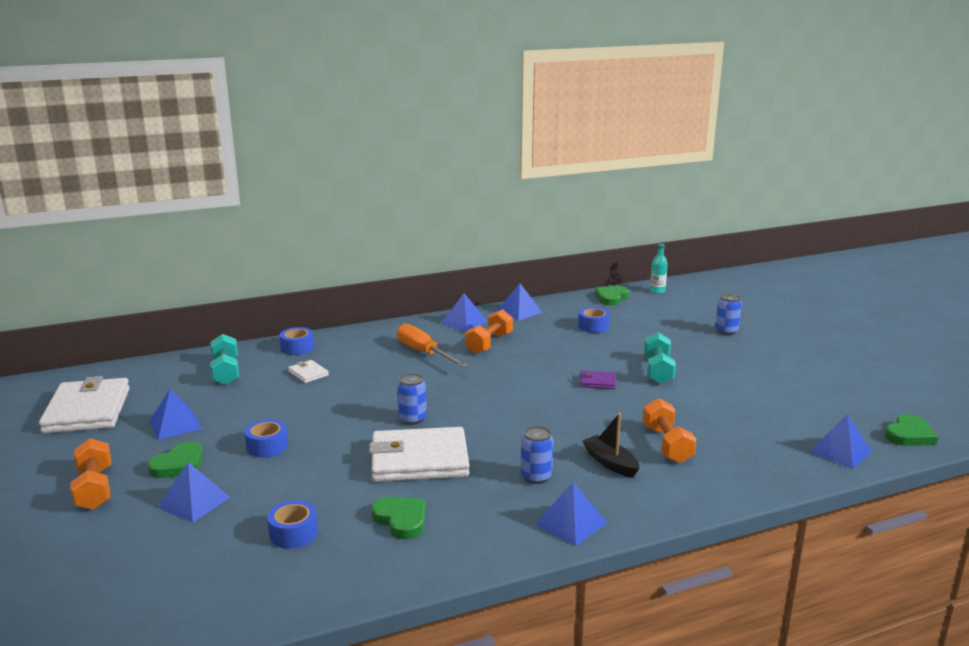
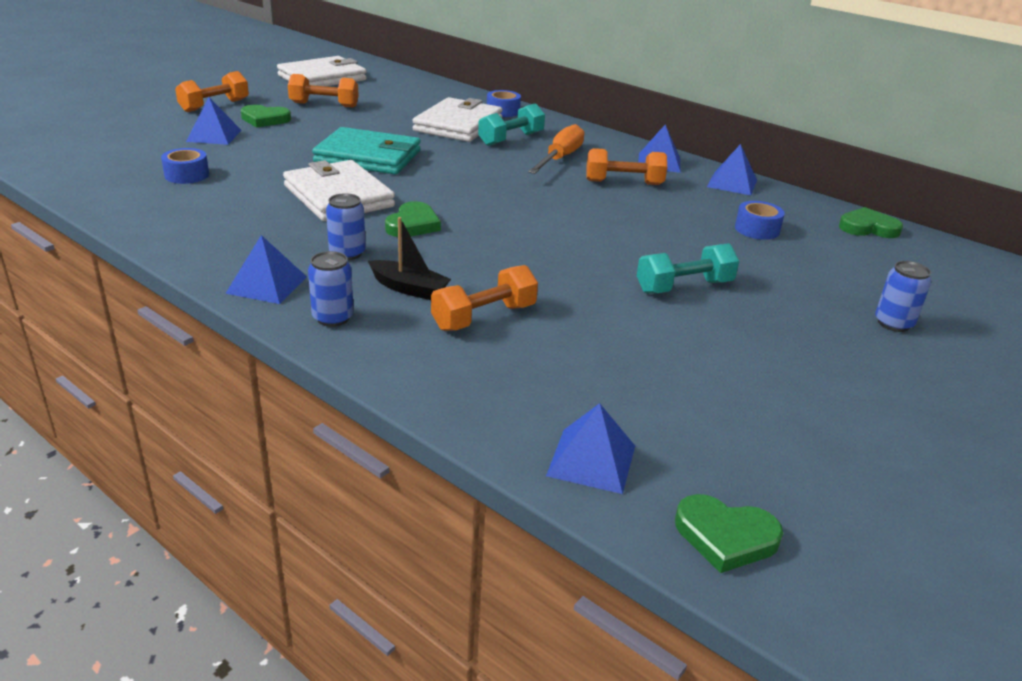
camera: 60 degrees right, 10 degrees up
(175, 424) = (324, 105): blue pyramid -> orange dumbbell
(226, 372) = (428, 99): turquoise dumbbell -> turquoise dumbbell (511, 139)
(267, 446) = (315, 138): blue tape -> none
(308, 373) = (458, 125): white wallet -> white wallet, size x2.27
(341, 429) = (368, 157): none -> turquoise wallet
(401, 520) = (229, 208): green heart -> green heart (413, 224)
(412, 419) = (414, 179): blue can -> blue can (333, 318)
(597, 382) = (601, 253): purple wallet -> none
(610, 463) = (409, 288): black boat -> black boat turned 90 degrees clockwise
(657, 291) = (949, 255): turquoise bottle -> none

